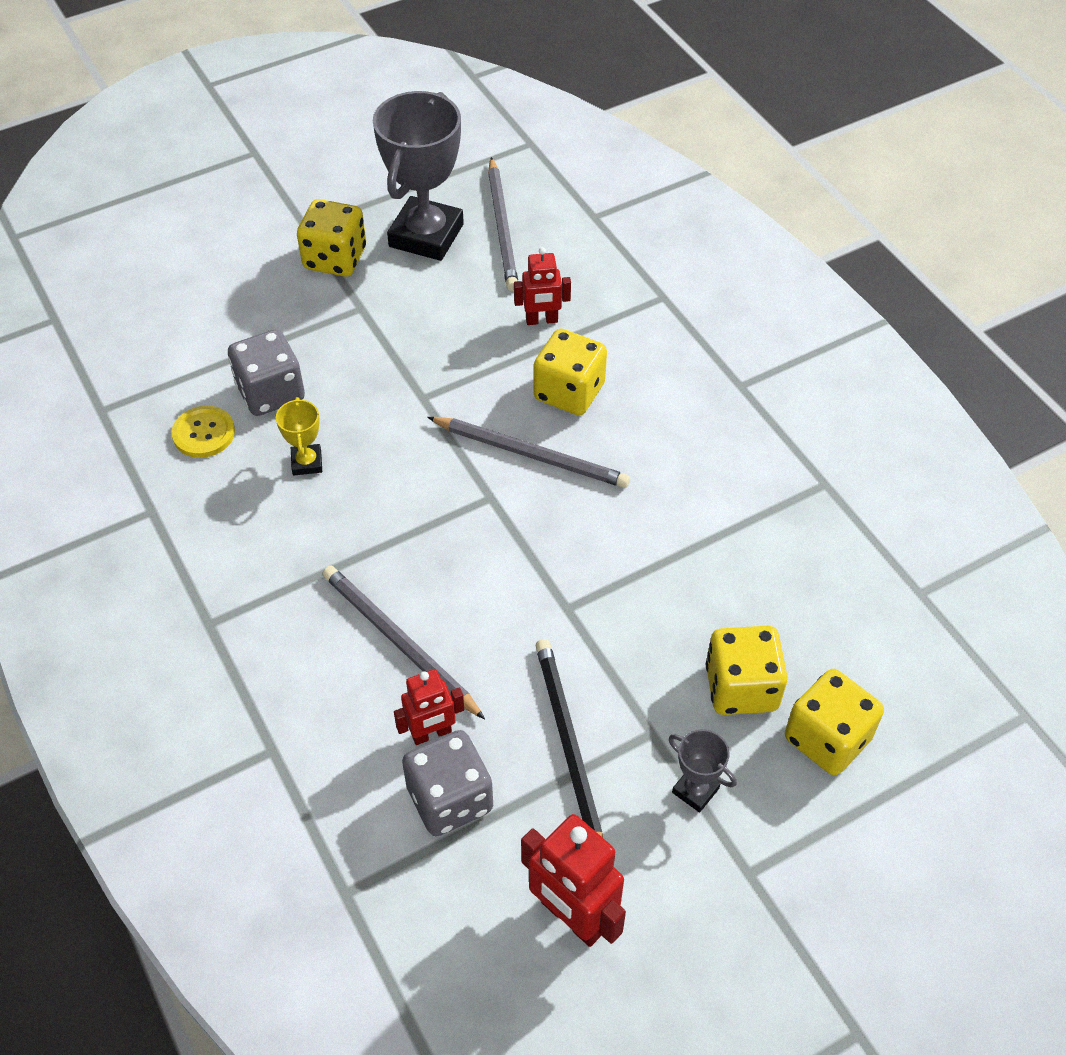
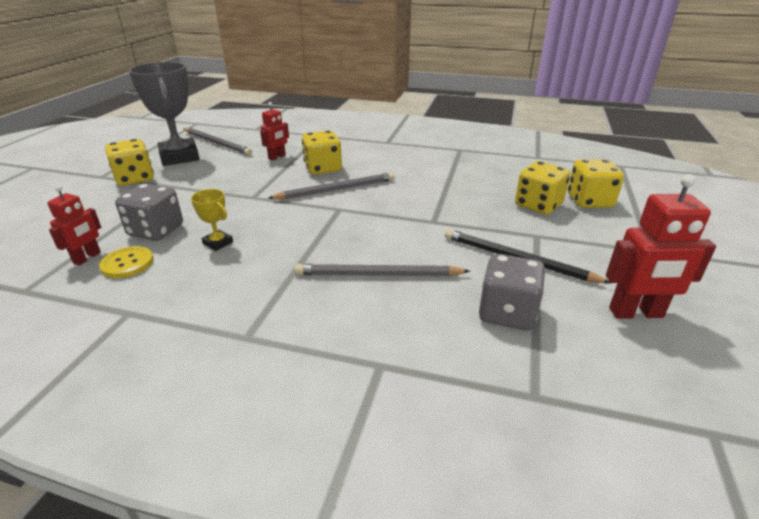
camera: 45 degrees left, 20 degrees down
(431, 733) = (453, 296): red robot -> red robot (87, 258)
(695, 790) = (585, 240): grey trophy -> none

